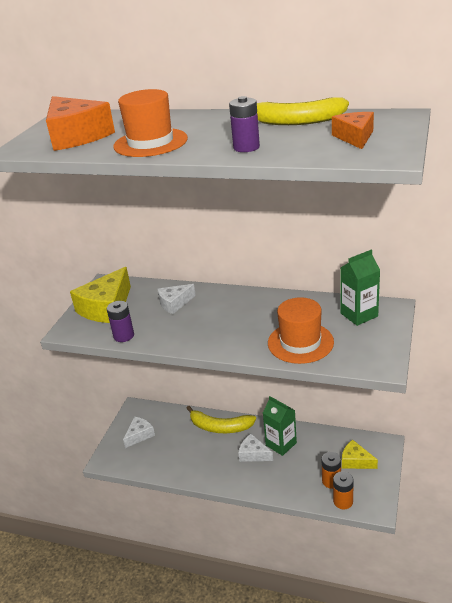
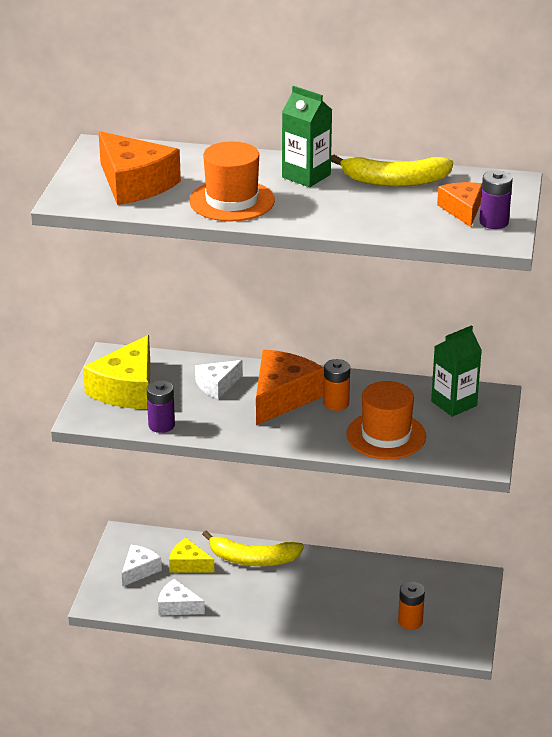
camera: 10 degrees left, 0 degrees up
(222, 312) = (283, 397): none -> orange cheese
(246, 147) = (346, 216): purple battery -> purple battery (493, 222)
(253, 454) = (304, 592): white cheese -> white cheese (177, 606)
(281, 444) = (340, 579): green carton -> green carton (306, 176)
(343, 501) = (426, 644): orange battery -> orange battery (336, 403)
(355, 461) = (440, 598): yellow cheese -> yellow cheese (188, 564)

